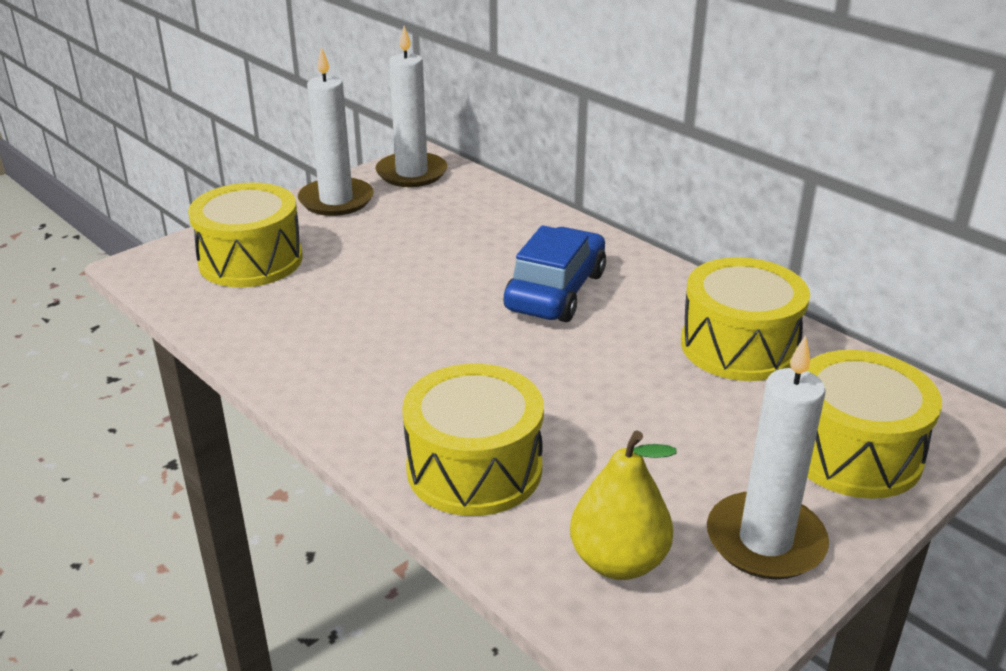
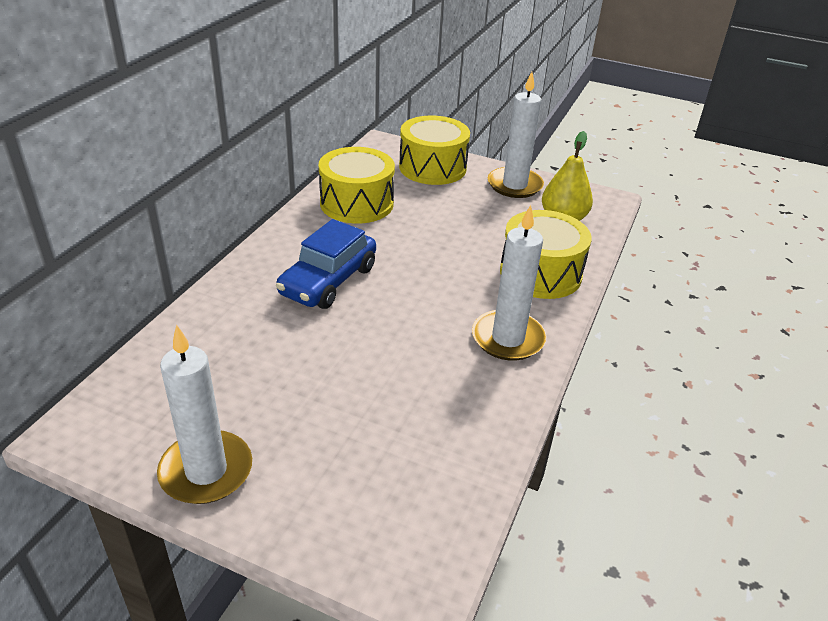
camera: 115 degrees left, 5 degrees up
(250, 260) = (369, 486): yellow drum -> none
(411, 173) = (116, 429): white candle -> white candle (508, 338)
(555, 291) = (328, 281): blue car -> blue car turned 60 degrees counterclockwise

